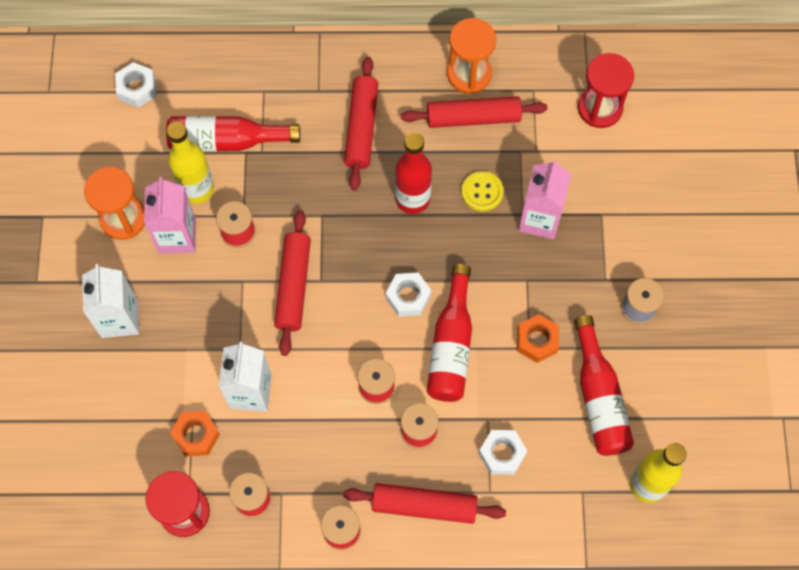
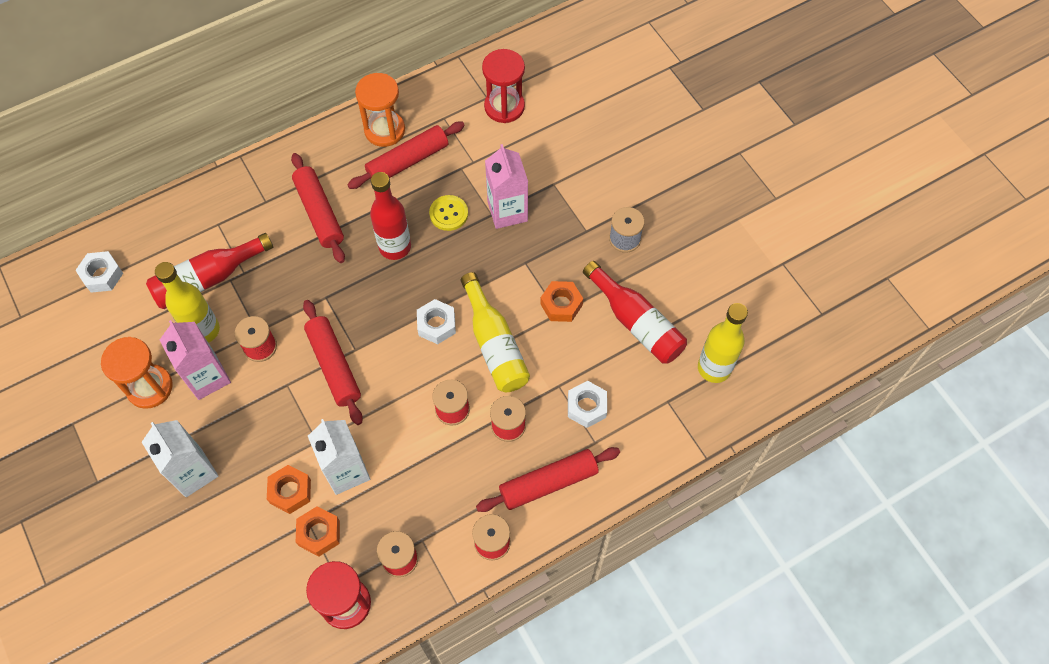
camera: 30 degrees left, 5 degrees down
(192, 383) = (290, 491): none -> orange nut
(451, 345) = (494, 344): red bottle -> yellow bottle

